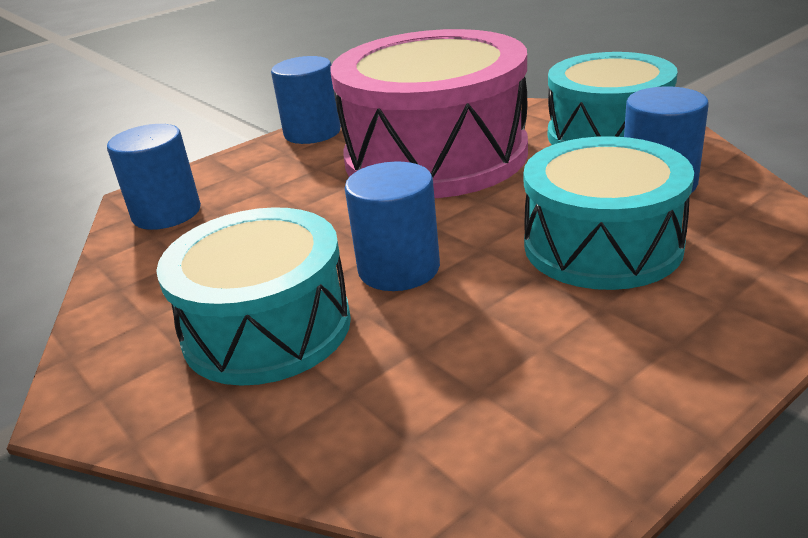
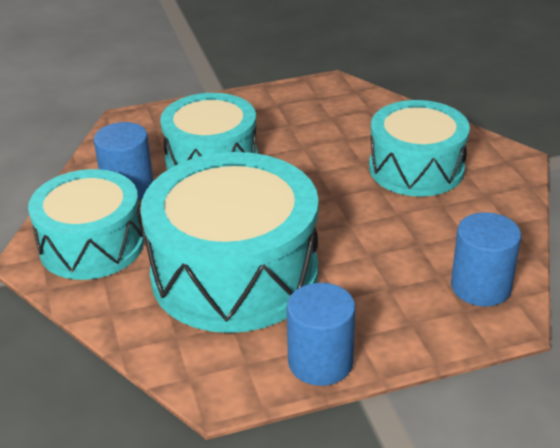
camera: 160 degrees left, 5 degrees up
(399, 269) = (329, 180): blue cylinder -> none
(435, 155) = (234, 273): pink drum -> turquoise drum

